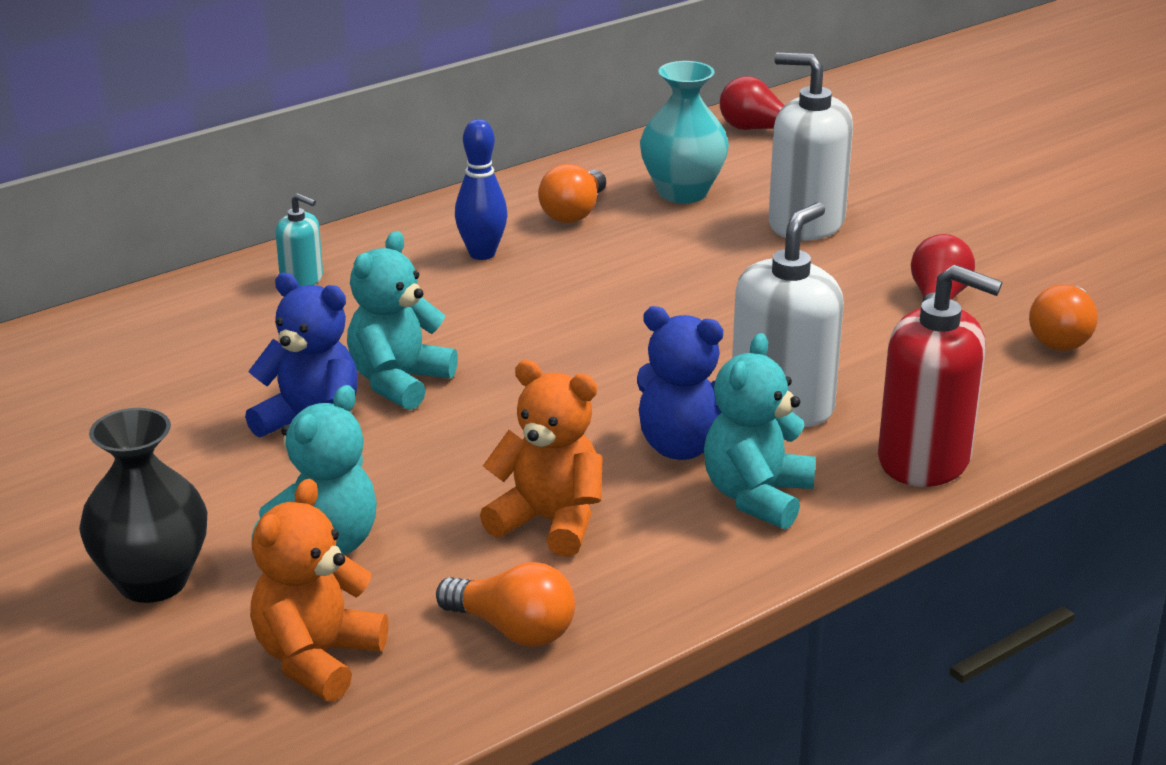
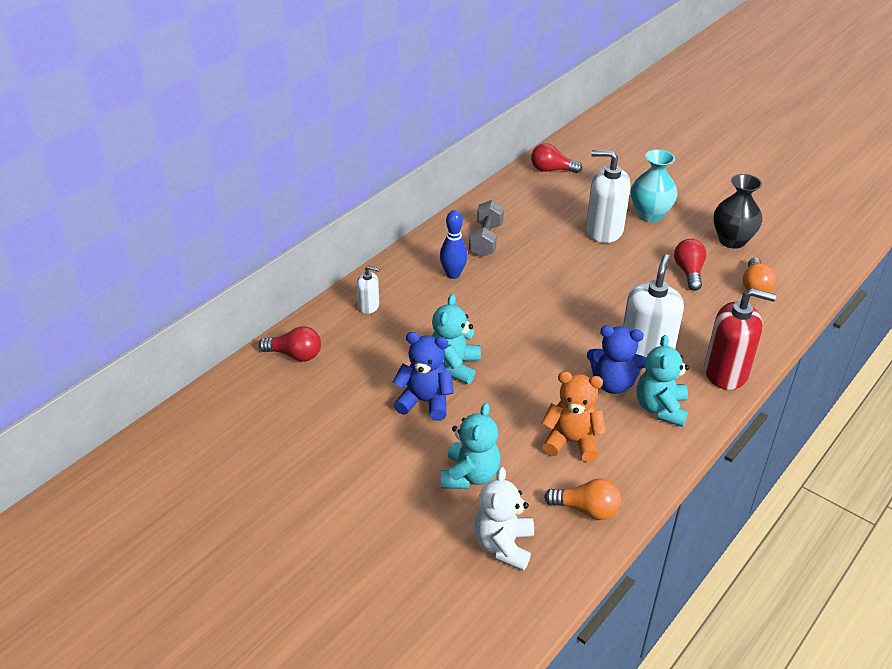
camera: 15 degrees left, 10 degrees up
(128, 330) = (295, 355): none -> red light bulb
(152, 581) = (397, 515): black vase -> black vase (732, 240)
(302, 279) = (368, 306): turquoise soap dispenser -> white soap dispenser
(317, 659) = (503, 545): orange teddy bear -> white teddy bear
(574, 213) = (486, 240): orange light bulb -> grey dumbbell
(682, 192) = (534, 218): turquoise vase -> turquoise vase (650, 215)

